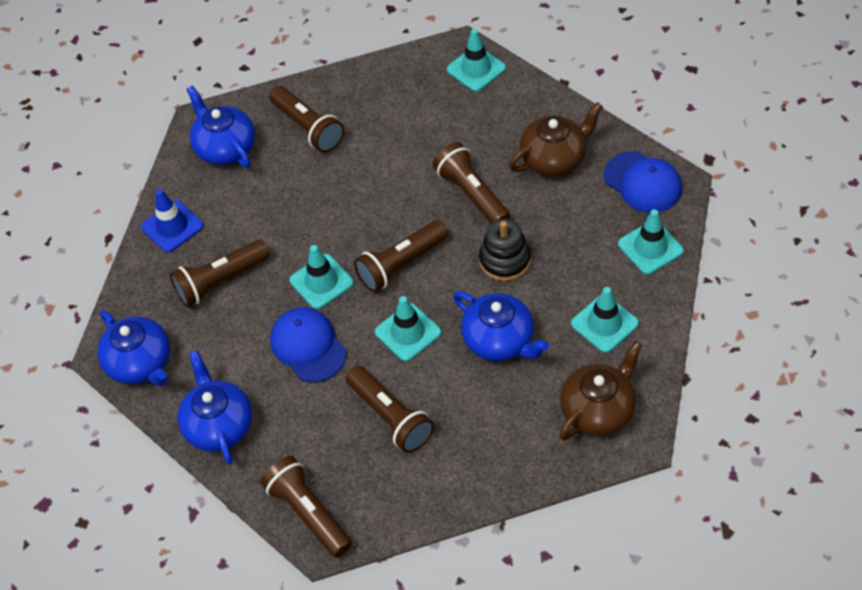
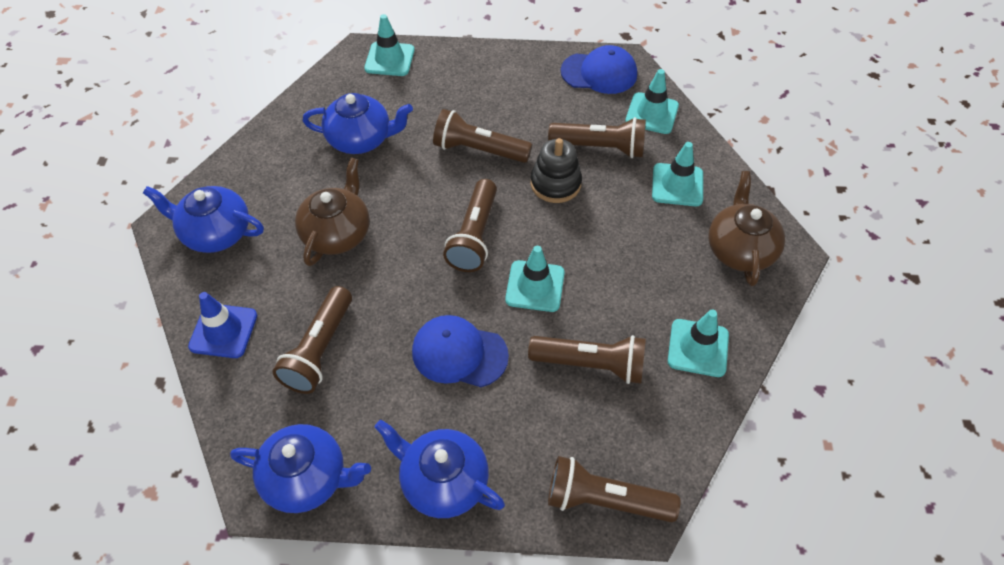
camera: 45 degrees left, 0 degrees up
(308, 128) = (283, 175): brown flashlight -> brown flashlight (600, 148)
(321, 282) = (418, 292): turquoise traffic cone -> turquoise traffic cone (698, 348)
(499, 340) = (614, 246): blue teapot -> blue teapot (361, 139)
(554, 158) = (517, 90): brown teapot -> brown teapot (337, 233)

